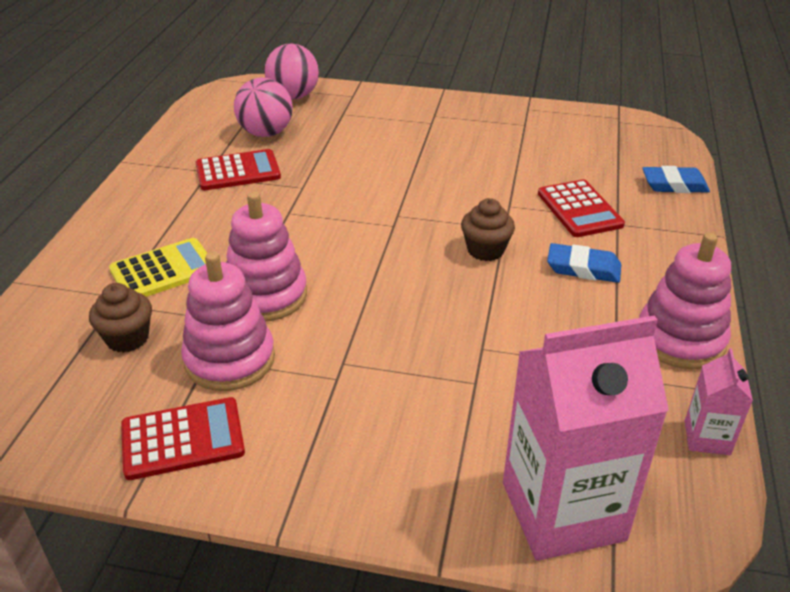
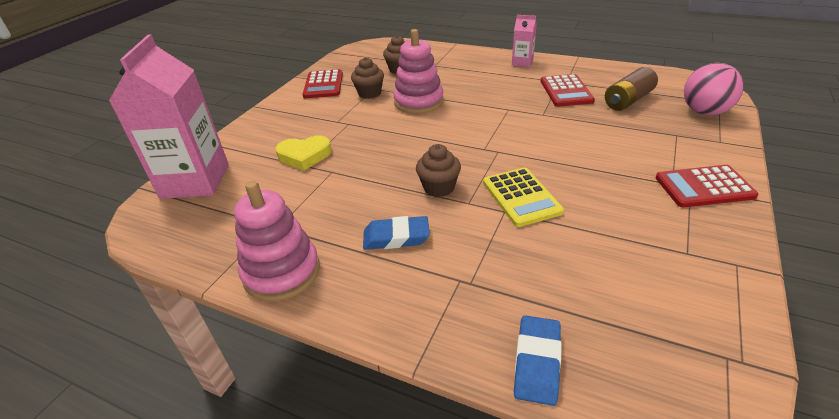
camera: 105 degrees right, 0 degrees up
(163, 270) = (453, 74): yellow calculator -> yellow calculator (521, 197)
(230, 359) = (369, 93): pink stacking toy -> brown cupcake
(266, 133) = (628, 100): pink ball -> brown battery
(451, 389) = (304, 156): none -> yellow heart
(579, 209) = (491, 257): red calculator -> red calculator (704, 187)
(583, 268) = (396, 237): blue eraser -> blue eraser turned 60 degrees clockwise
(707, 437) = (188, 254): pink carton -> pink carton (522, 62)

